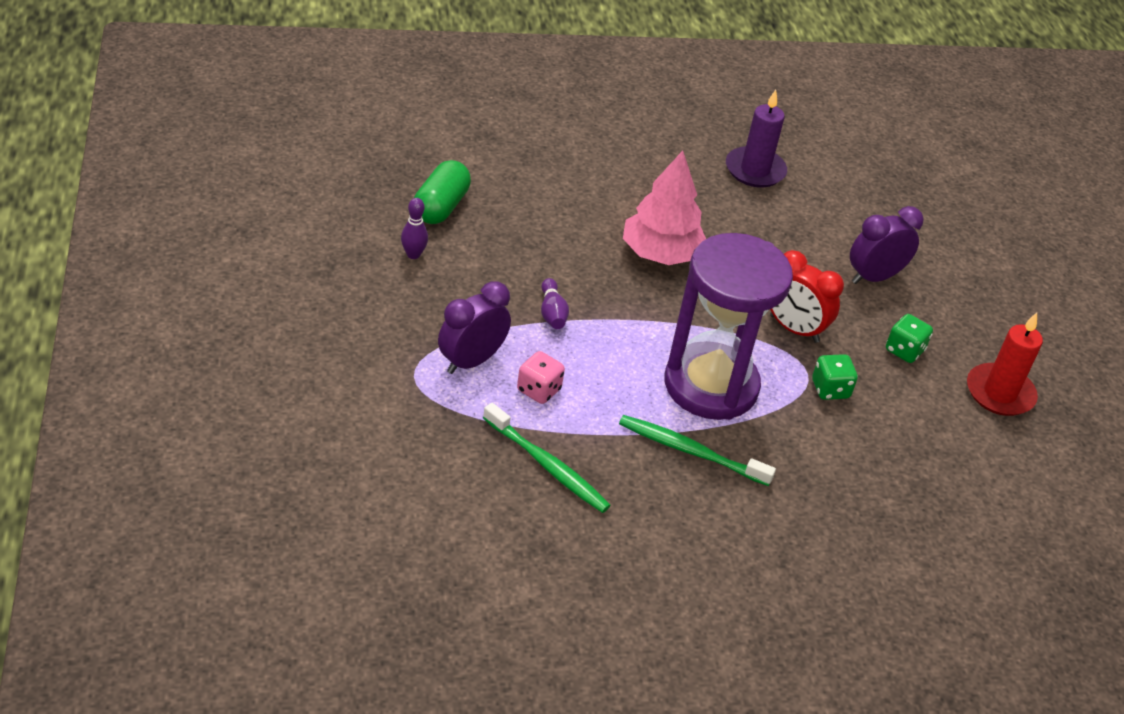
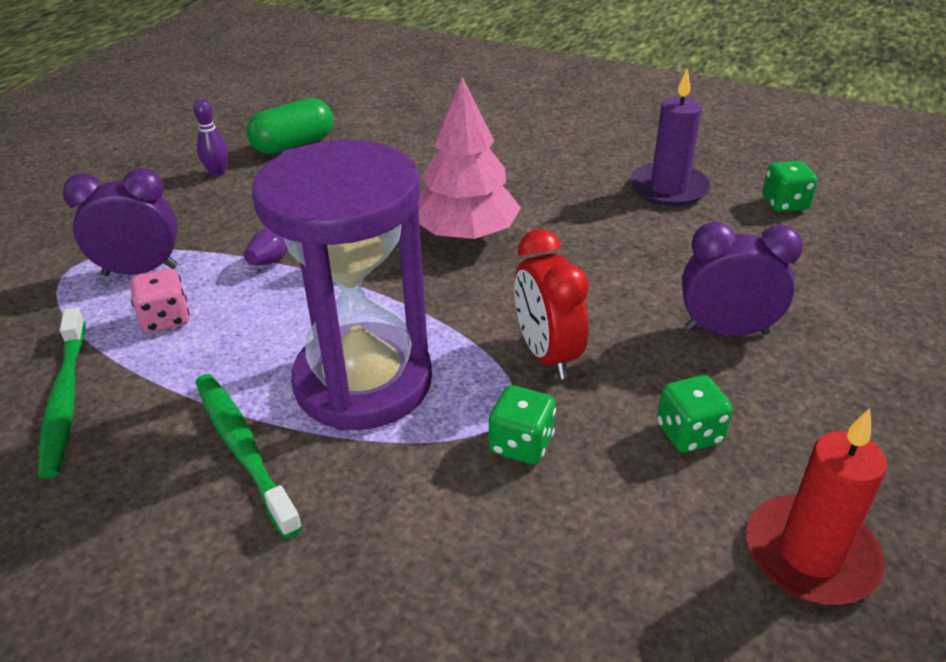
camera: 40 degrees right, 5 degrees down
(835, 163) = (784, 204): none -> green dice

